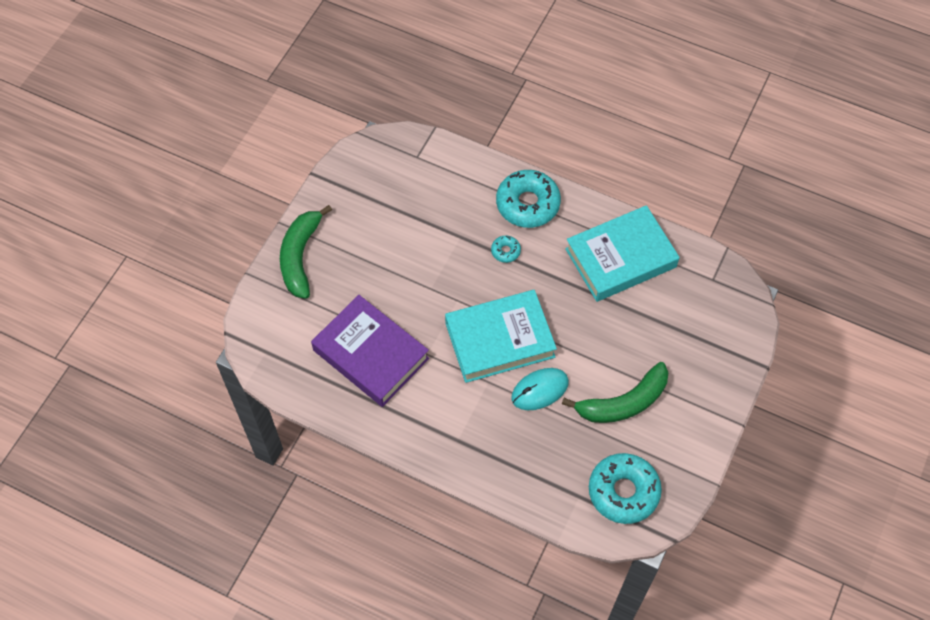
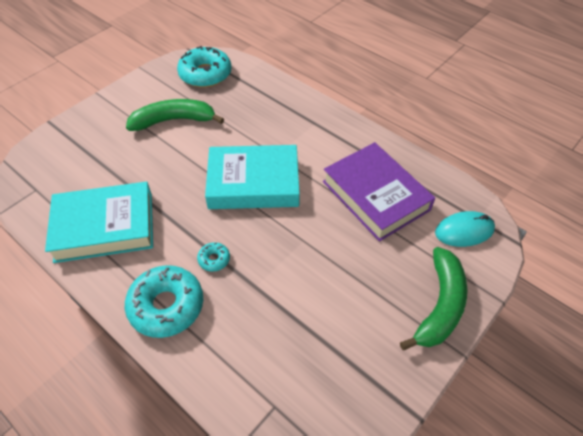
camera: 165 degrees left, 10 degrees down
(539, 390) = (236, 141): turquoise mouse -> turquoise mouse (464, 231)

